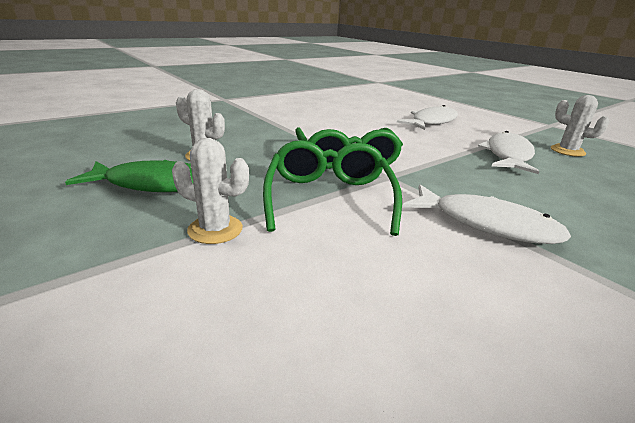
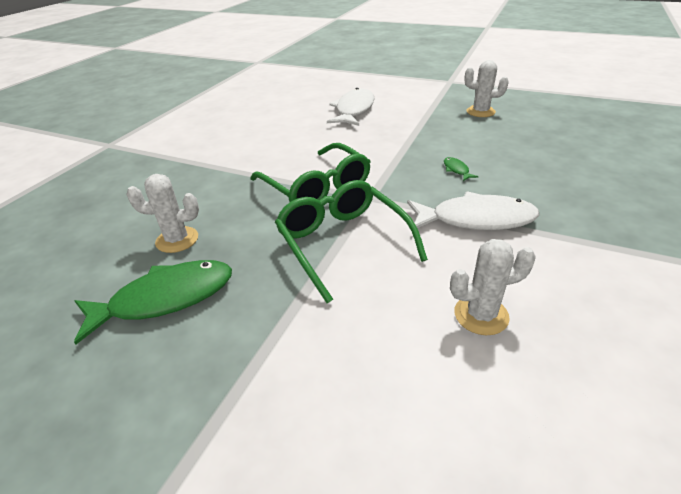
camera: 25 degrees left, 10 degrees up
(215, 229) = (280, 322): white cactus -> white cactus (481, 315)
(499, 183) = (456, 170): none -> green fish
(508, 155) = (442, 134): white fish -> none

